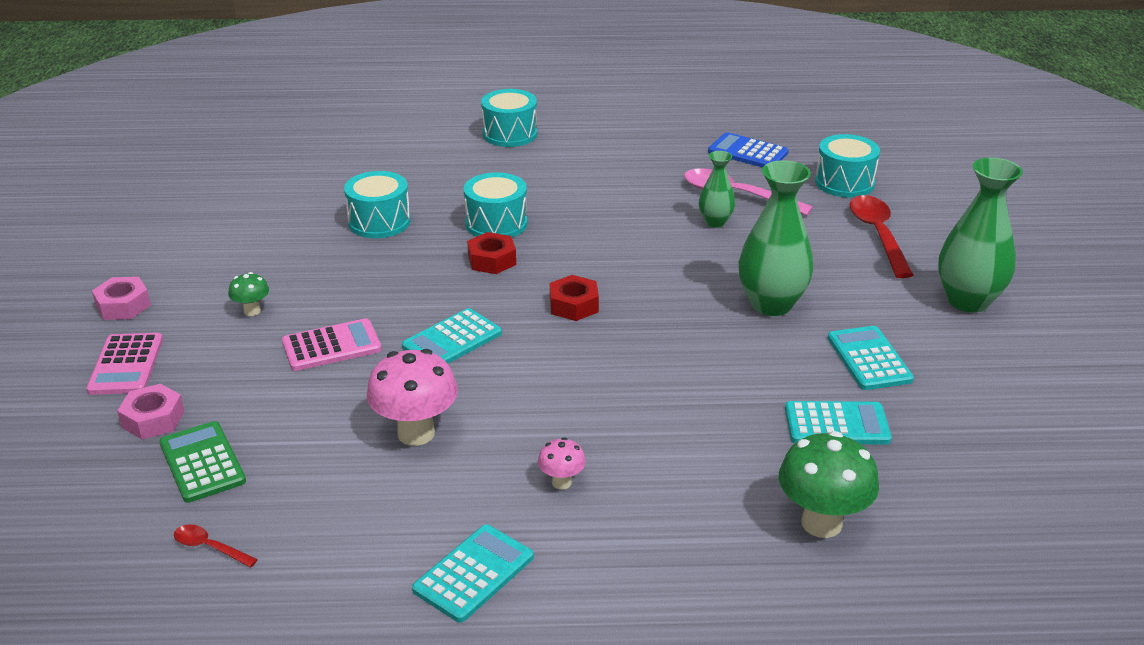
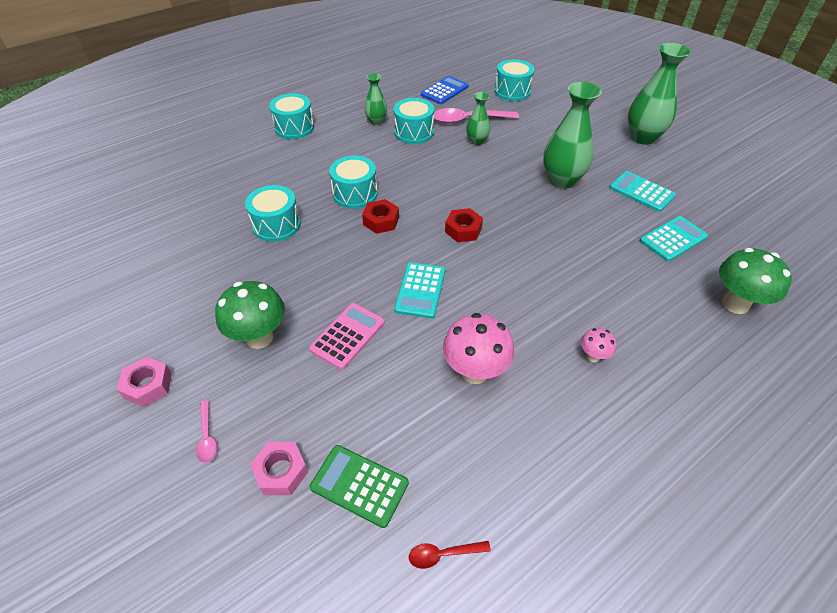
camera: 35 degrees left, 15 degrees up
(126, 365) = (207, 437): pink calculator -> pink spoon
(252, 311) = (259, 337): green mushroom -> green mushroom, size x1.97
(473, 573) = (621, 454): turquoise calculator -> none
(614, 159) = (376, 121): none -> green vase
(645, 185) = (414, 132): none -> turquoise drum
(747, 152) = (444, 91): blue calculator -> blue calculator turned 135 degrees clockwise
(878, 235) = (562, 116): red spoon -> none

